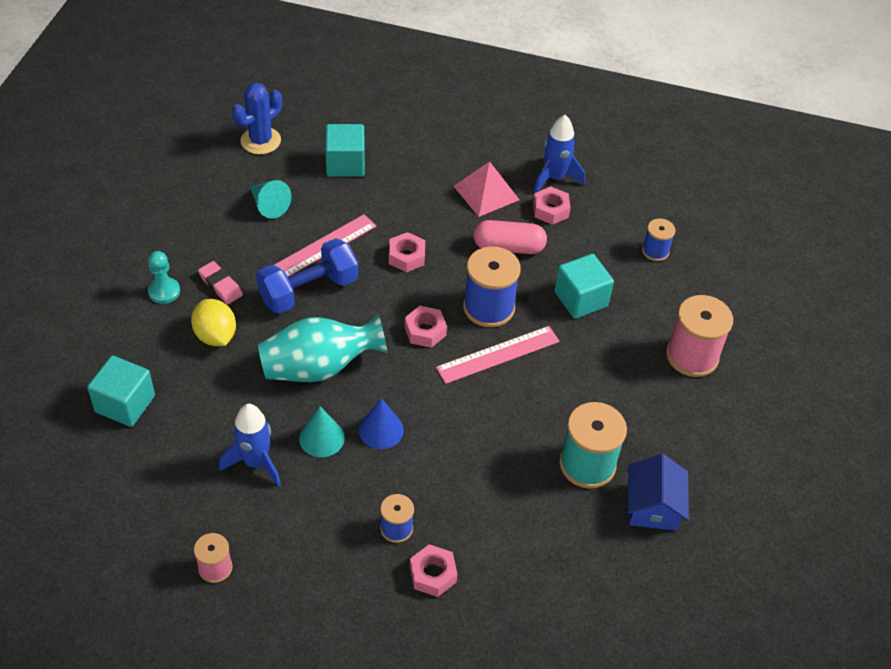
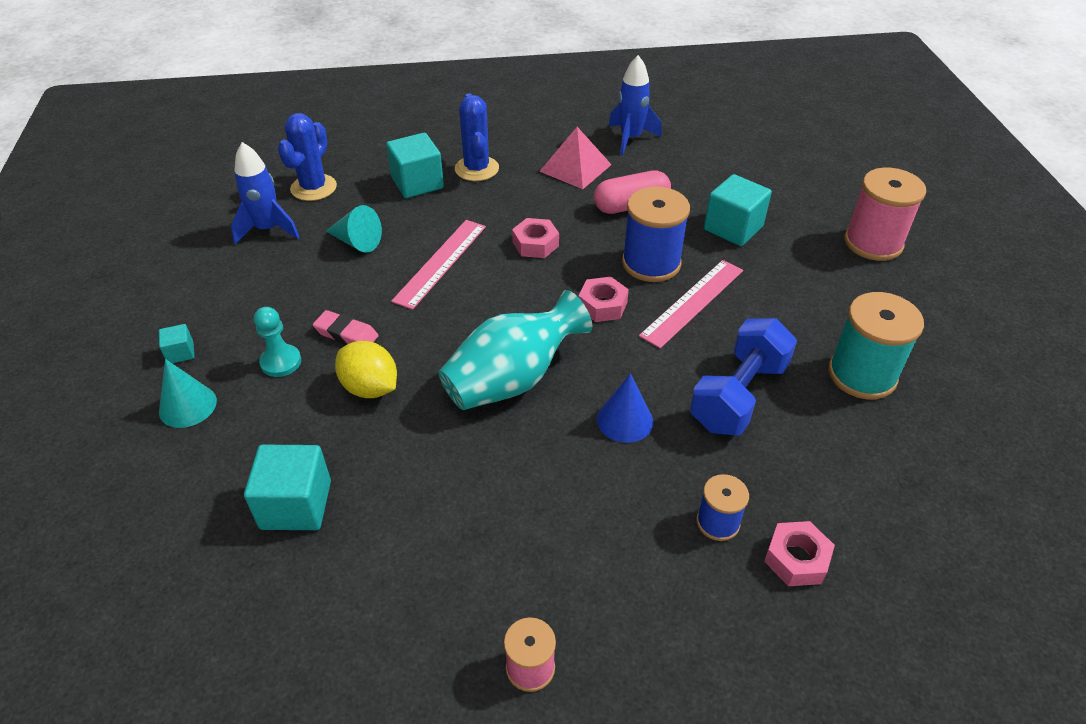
camera: 20 degrees left, 5 degrees down
(99, 258) = (180, 353): none -> turquoise cube
(256, 462) = (503, 512): blue rocket -> blue rocket (268, 229)
(308, 290) = (451, 307): blue dumbbell -> blue dumbbell (738, 395)
(321, 438) = (564, 454): turquoise cone -> turquoise cone (187, 406)
(402, 166) = (476, 169): none -> blue cactus
(550, 210) = (646, 164): pink nut -> none
(653, 506) = (957, 391): blue house -> none
(655, 251) = (767, 169): blue spool -> none

